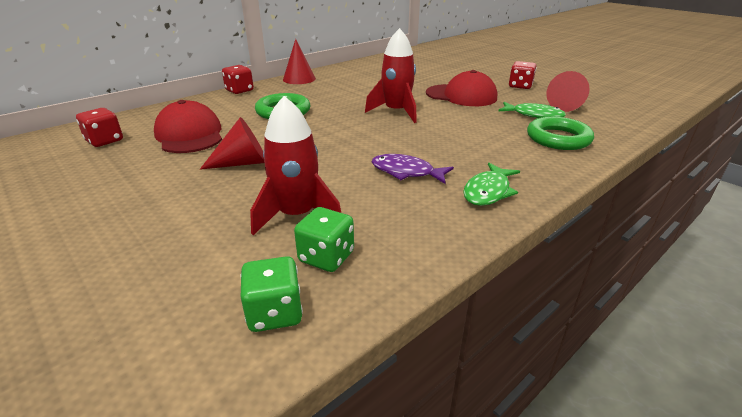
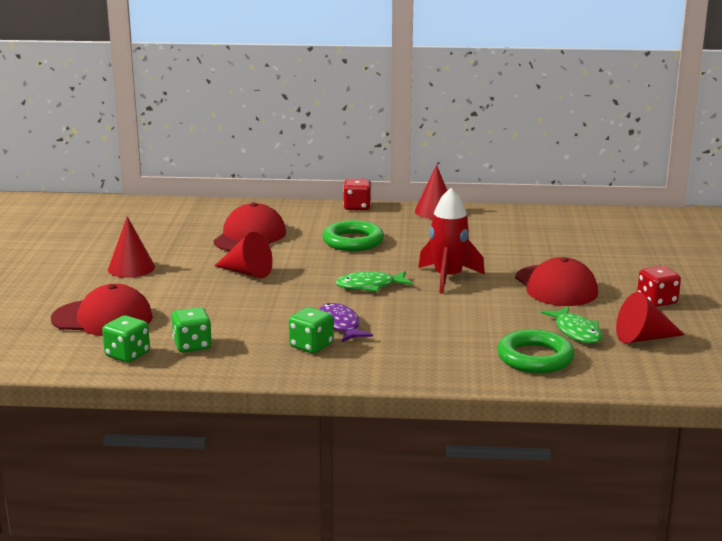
camera: 45 degrees right, 10 degrees down
(105, 141) = (191, 221): red dice -> none
(105, 206) = (131, 268): none -> red cone
(160, 282) = (102, 318): none -> red cap
(297, 215) = (218, 318): red rocket -> none
(424, 199) = (311, 346): none -> green dice
(488, 191) = (366, 361): green fish -> green fish (370, 286)

